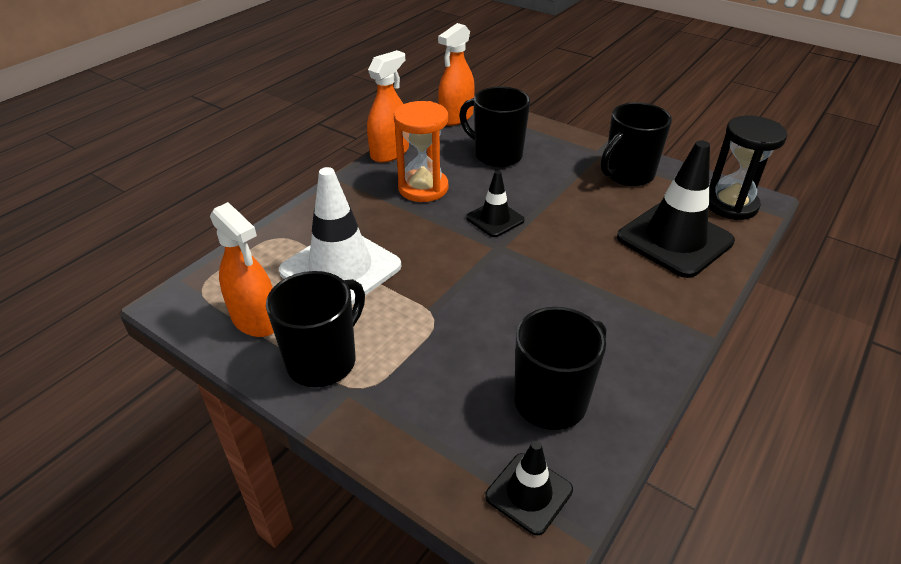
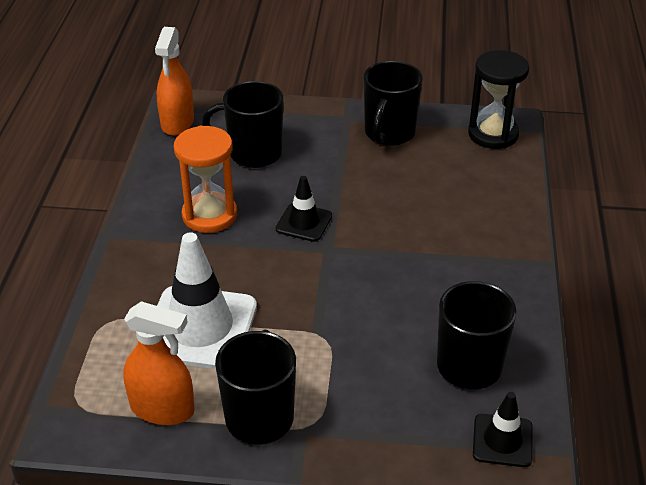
camera: 30 degrees left, 0 degrees up
(390, 152) = (142, 187): orange spray bottle -> none
(674, 239) = (469, 185): black traffic cone -> none

